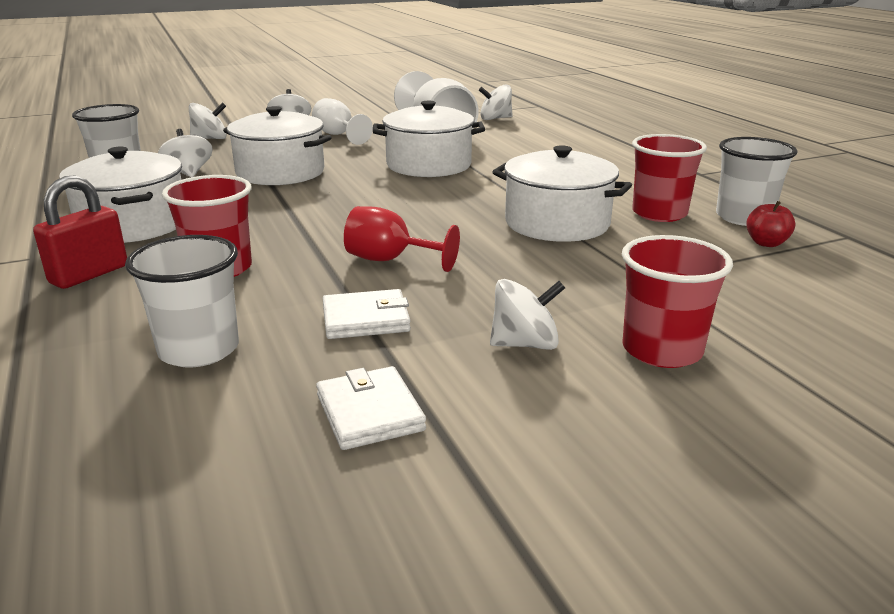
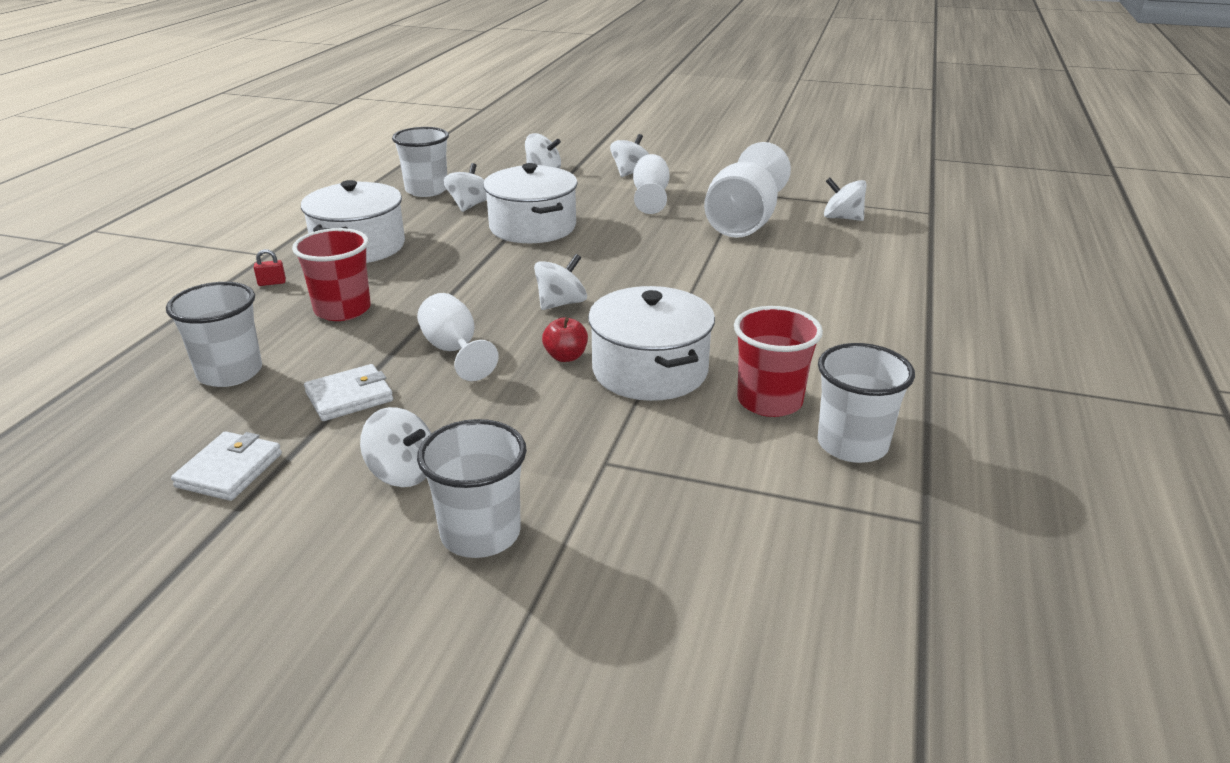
camera: 40 degrees right, 5 degrees up
(89, 274) = (272, 283): red padlock -> red padlock, size x0.45
(366, 319) = (349, 397): white wallet -> white wallet turned 60 degrees counterclockwise
(390, 260) = (454, 351): red goblet -> white goblet
(410, 208) = (561, 303): none -> white spinning top
(429, 165) = (664, 259): white pot -> none
(662, 350) = (480, 534): red cup -> white cup
(766, 243) = (806, 484): red apple -> red apple (565, 357)

